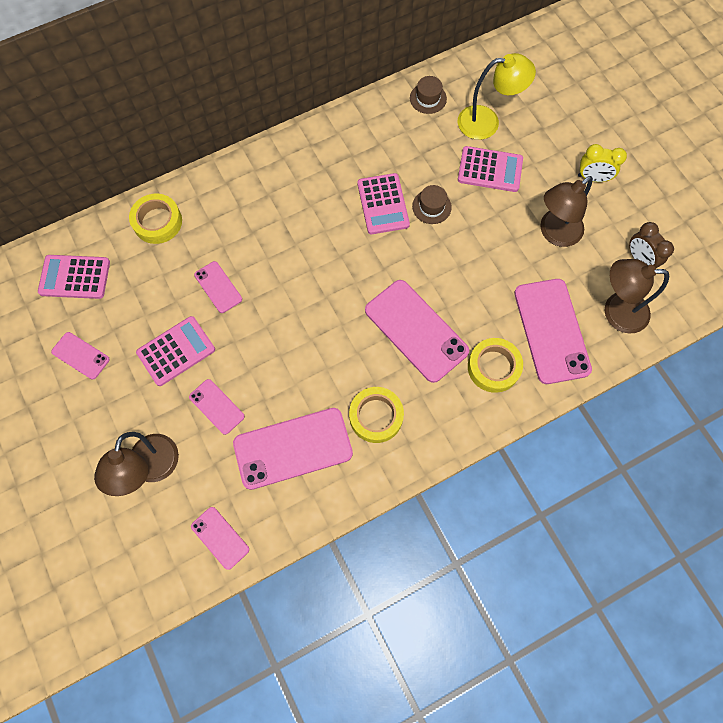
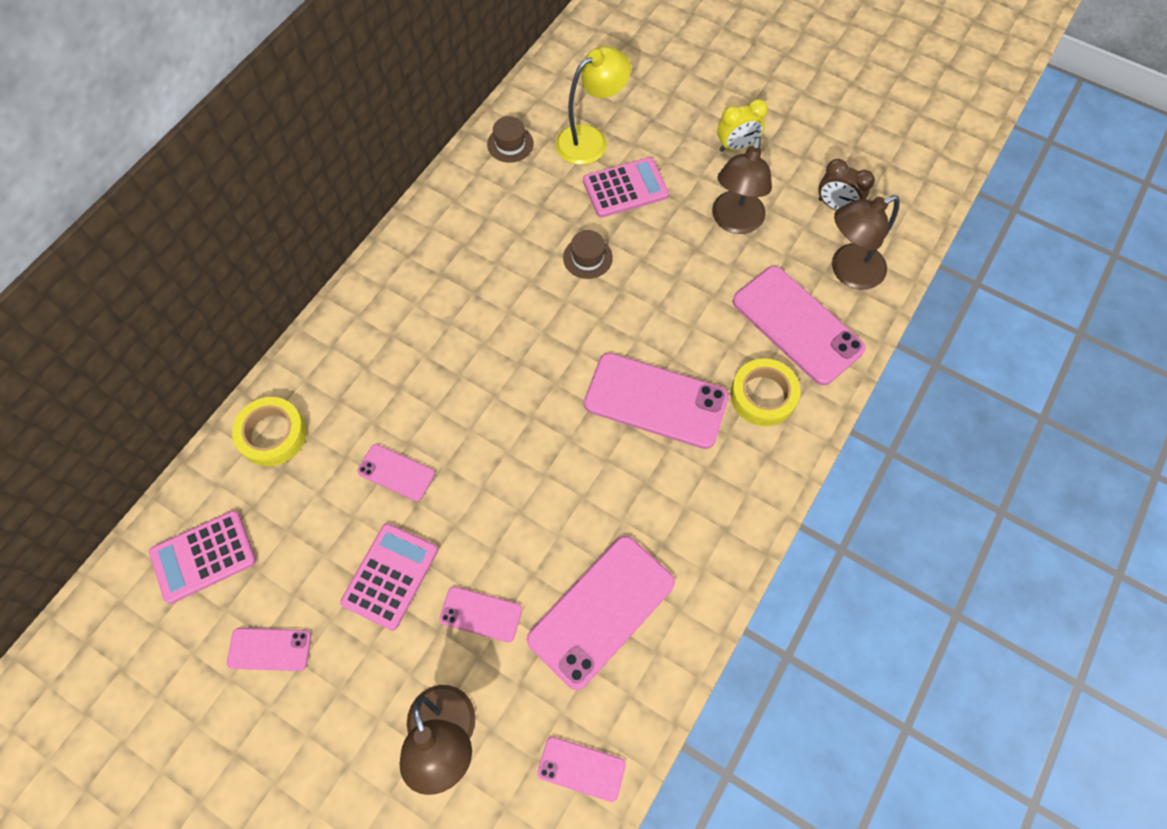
camera: 30 degrees left, 5 degrees down
(376, 416) = (672, 520): yellow tape -> none
(383, 204) = (532, 281): pink calculator -> none

